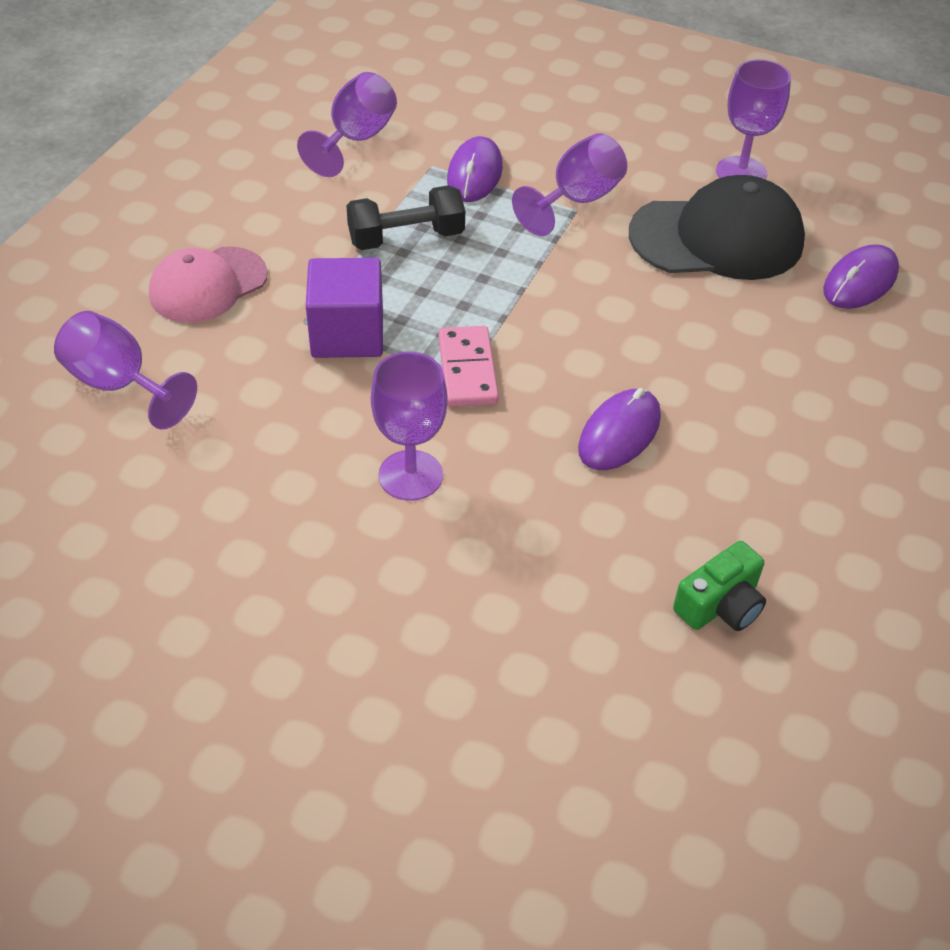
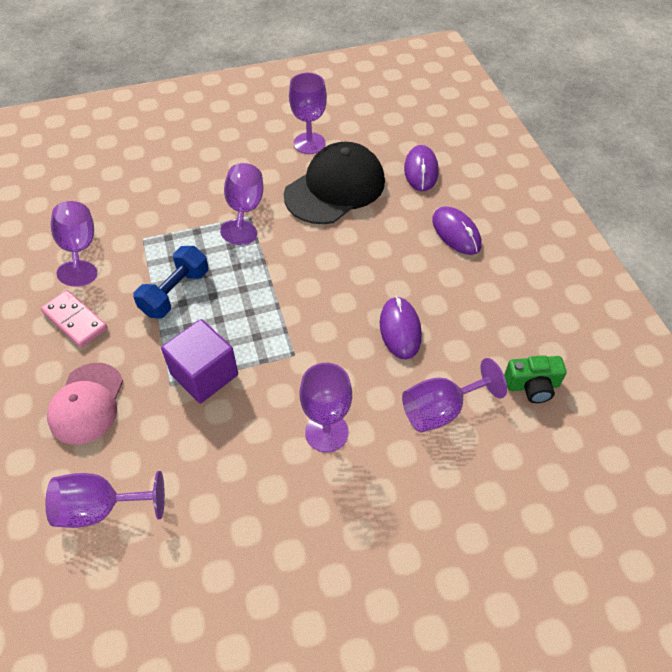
camera: 40 degrees left, 5 degrees up
(406, 238) = (175, 292): black dumbbell -> blue dumbbell
(467, 370) = (291, 349): pink domino -> pink domino (75, 320)
(474, 174) = (173, 228): purple mouse -> purple mouse (456, 233)
(568, 547) = (441, 410): none -> purple goblet
(720, 605) = (532, 386): green camera -> green camera turned 75 degrees clockwise

